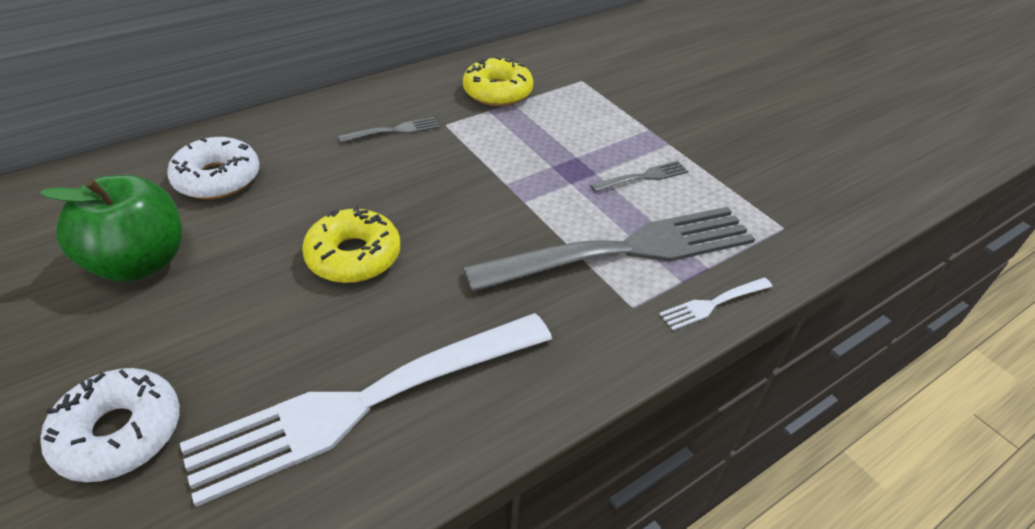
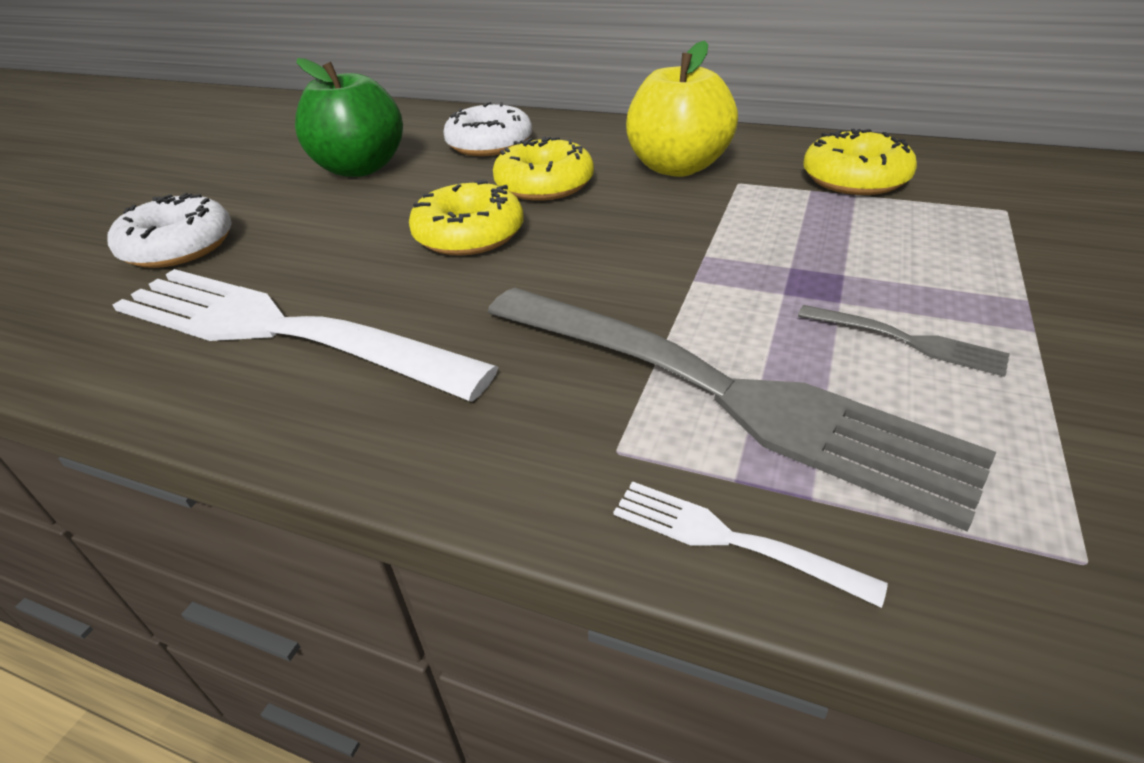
camera: 60 degrees right, 5 degrees down
(331, 190) = (544, 184): none -> yellow donut
(394, 130) = (677, 167): grey fork -> yellow apple

